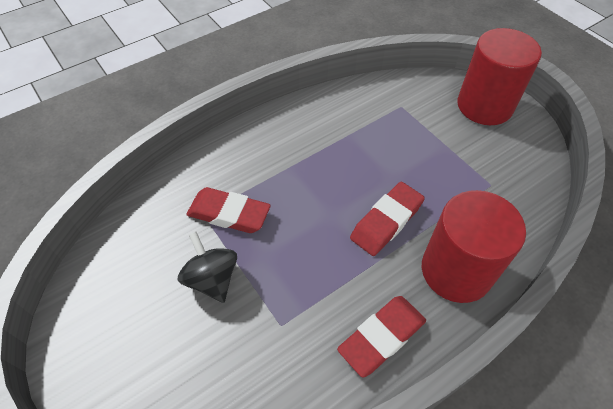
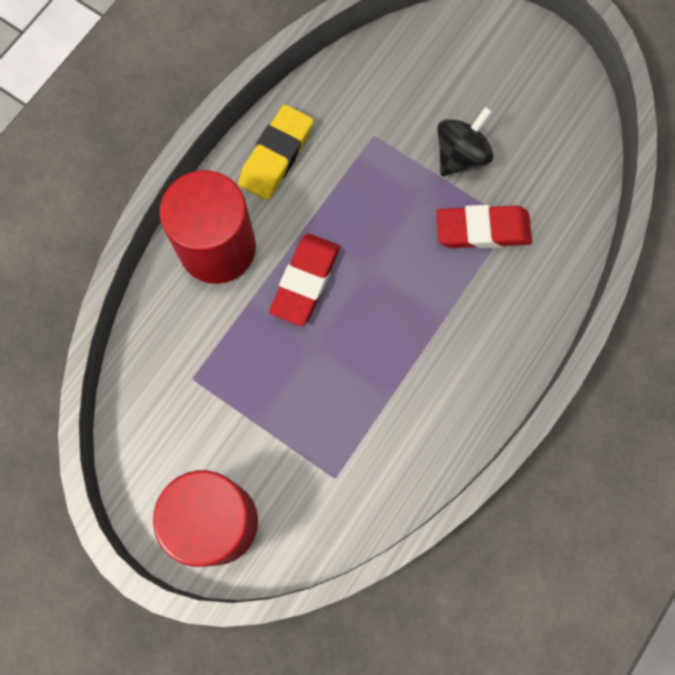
camera: 160 degrees right, 20 degrees up
(212, 279) = (461, 155): black spinning top -> black spinning top turned 90 degrees counterclockwise
(382, 337) = (276, 156): red eraser -> yellow eraser

